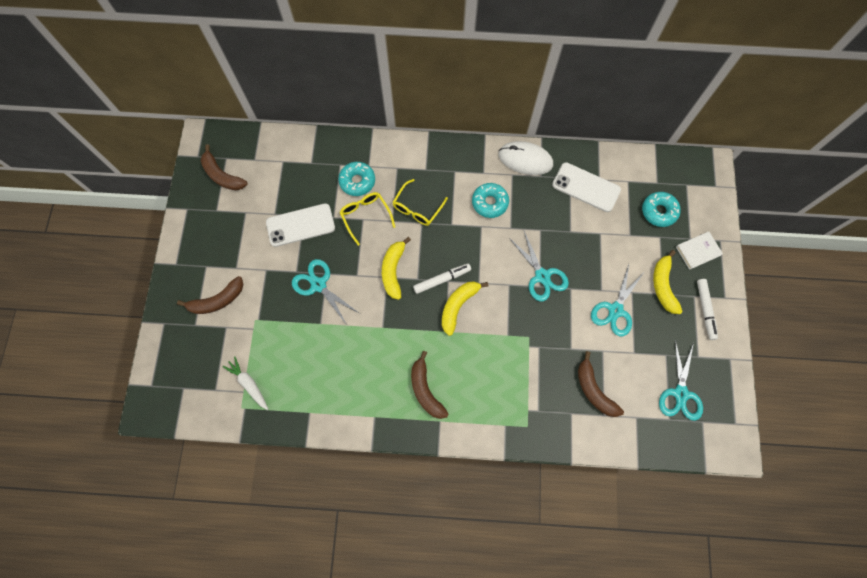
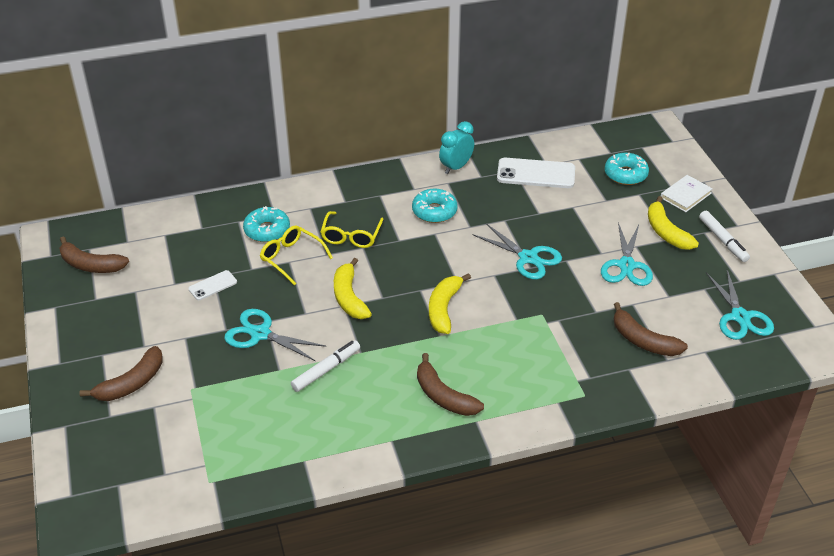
camera: 20 degrees left, 30 degrees down
(249, 384) = (209, 455): white carrot -> none
(300, 225) = (213, 285): white phone -> white phone, size x0.53
(442, 280) = (412, 290): white marker -> white marker (326, 370)
(525, 159) = (456, 167): white mouse -> turquoise clock

